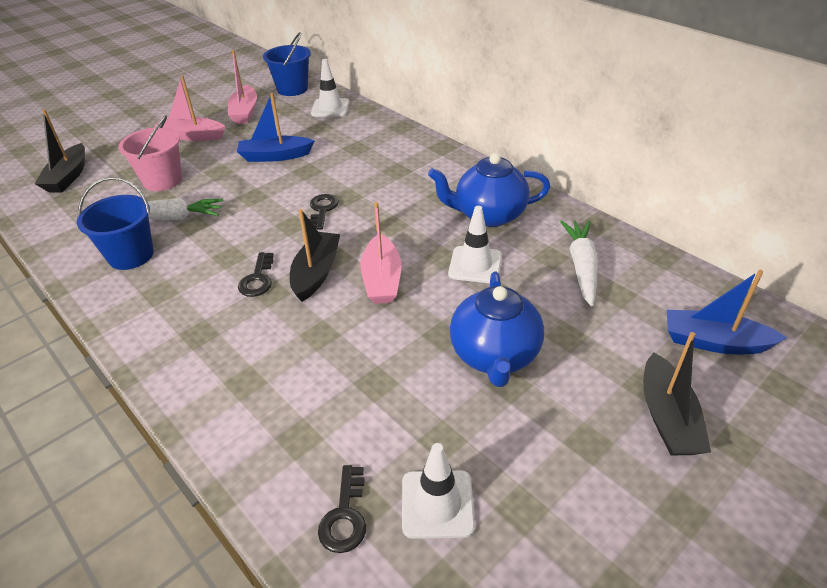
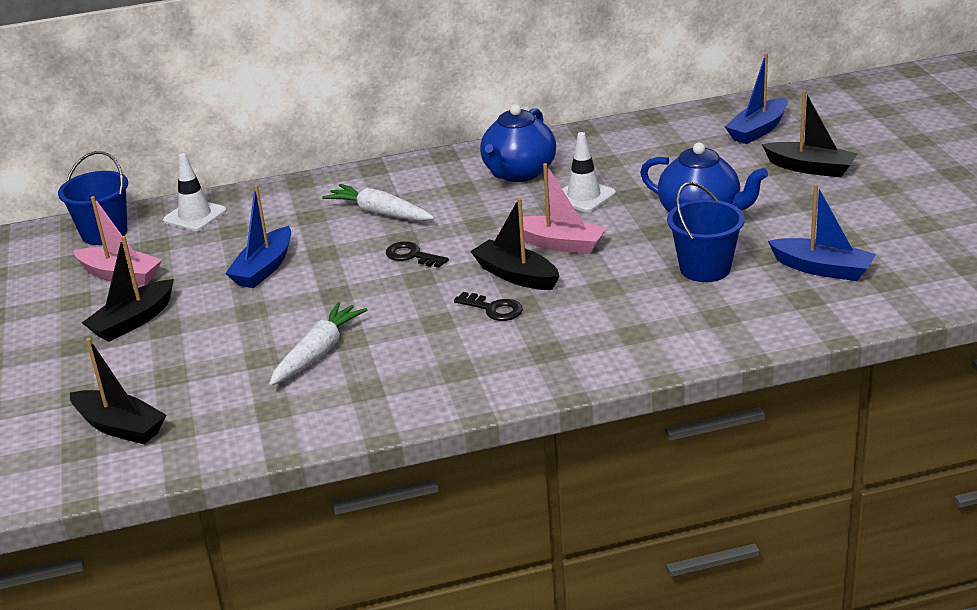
camera: 60 degrees left, 10 degrees down
(131, 255) = (369, 384): blue bucket -> blue bucket (705, 269)
(162, 180) = (224, 352): pink bucket -> none
(192, 136) = (133, 321): pink boat -> black boat
(345, 516) = (808, 307): black key -> none
(437, 504) = (822, 269): white traffic cone -> blue boat
(581, 267) = (632, 152): white carrot -> white carrot (380, 213)

